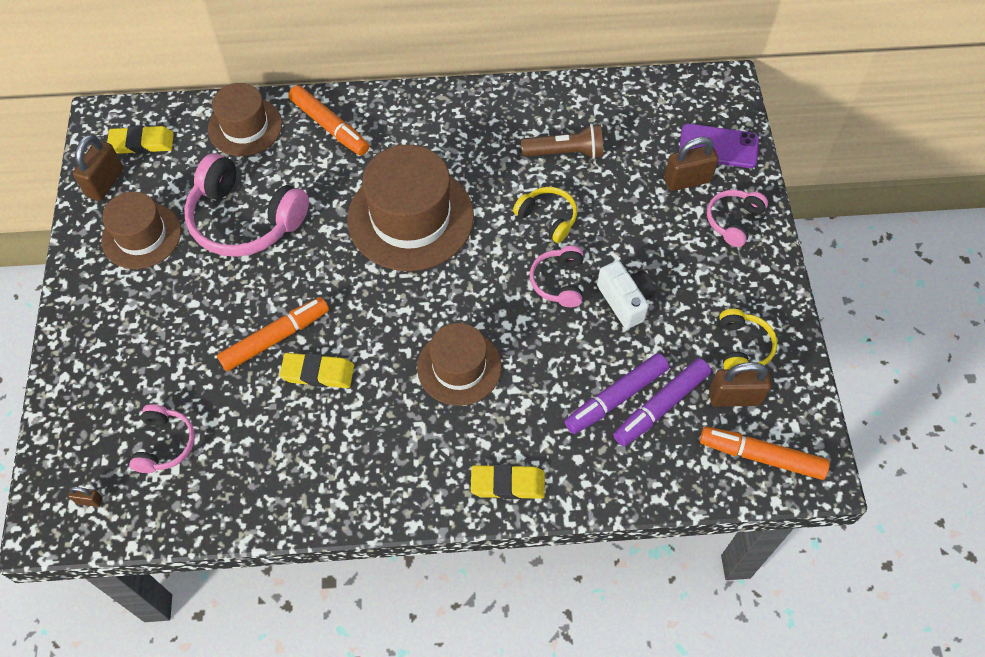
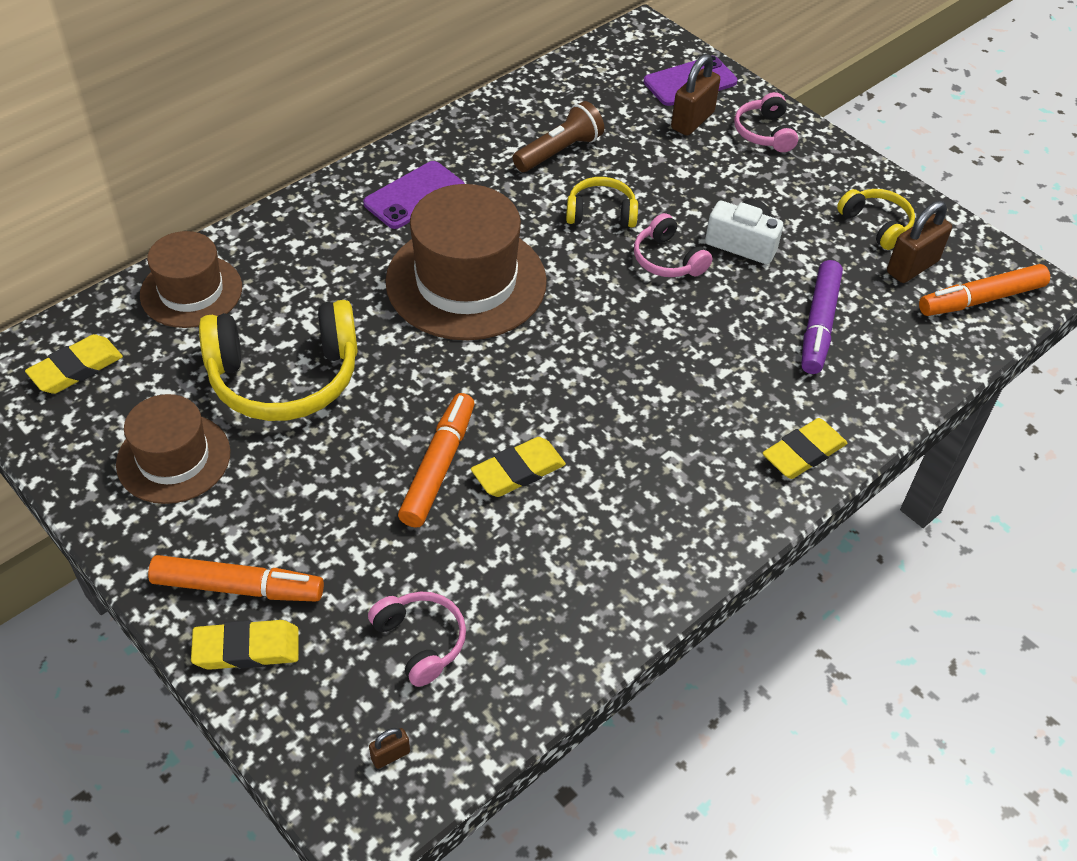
camera: 40 degrees left, 10 degrees down
(76, 382) = (246, 648): none -> yellow eraser
(105, 183) = (69, 431): brown padlock -> none
(245, 219) = (285, 376): pink headphones -> yellow headphones
(329, 126) = (291, 244): orange marker -> orange marker (238, 587)
(437, 133) = (414, 195): none -> purple phone
(459, 367) = (653, 382): brown hat -> none
(661, 406) = (862, 309): purple marker -> none

